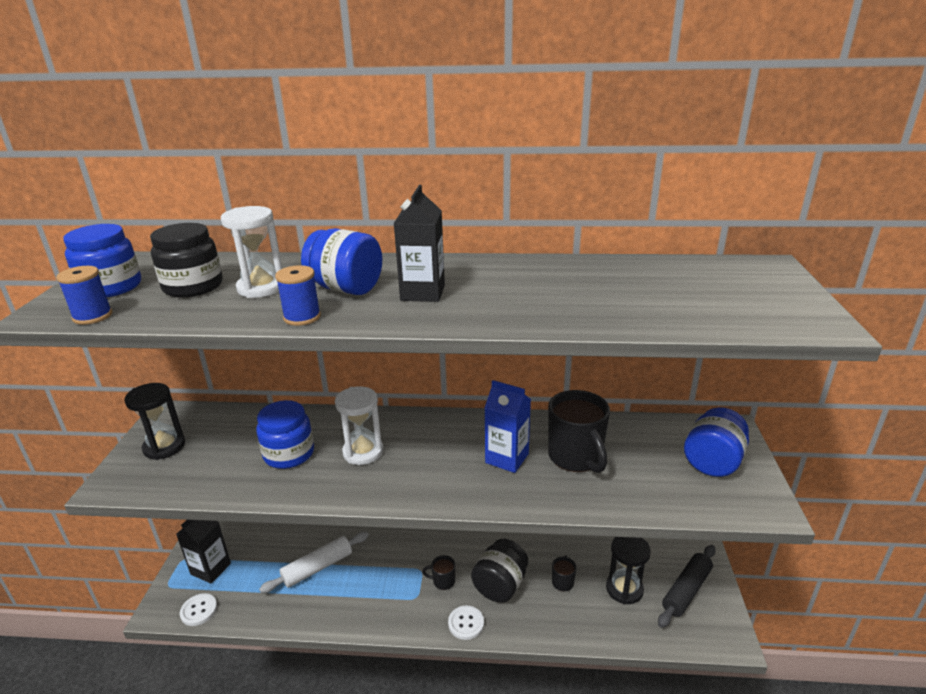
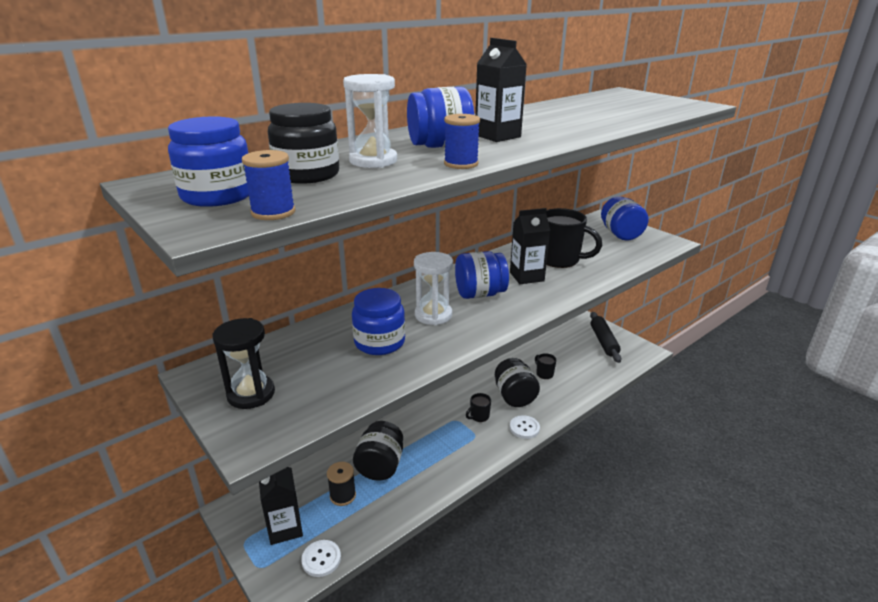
camera: 45 degrees left, 0 degrees up
(267, 572) = (343, 495): none -> black spool
(317, 568) = (380, 466): white rolling pin -> black jar
(433, 453) = (480, 294): none -> blue jar
(507, 458) = (526, 277): blue carton -> black carton
(624, 589) = (577, 358): black hourglass -> none

